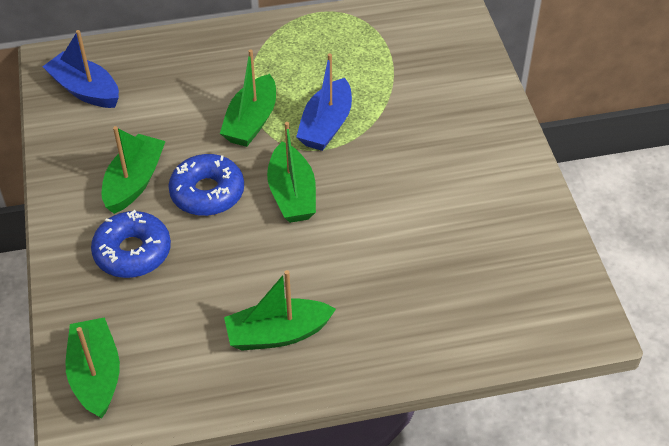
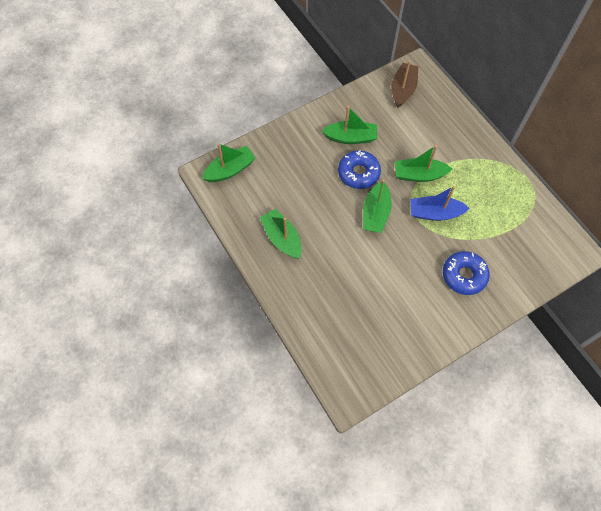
camera: 70 degrees right, 15 degrees up
(85, 90) = (403, 89): blue boat -> brown boat
(132, 252) = (306, 155): blue donut -> blue donut (464, 275)
(292, 194) = (375, 213): green boat -> green boat turned 45 degrees counterclockwise

